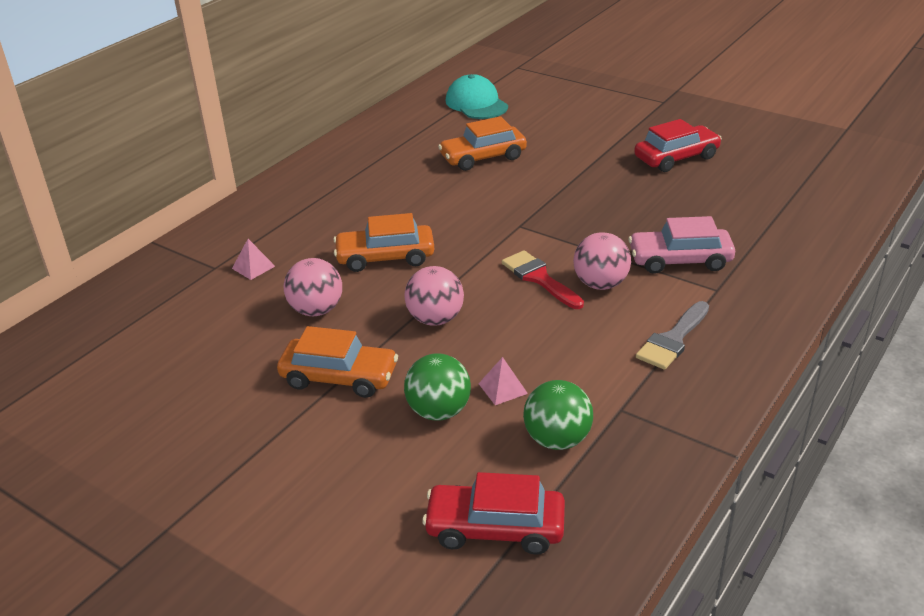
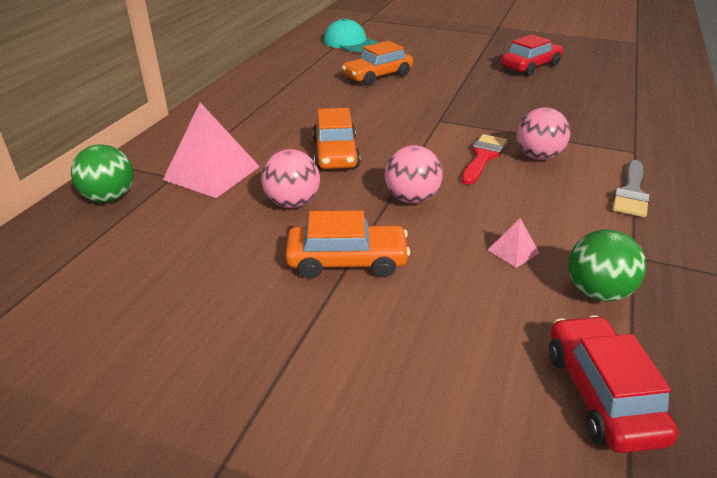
camera: 15 degrees left, 0 degrees up
(253, 267) = (211, 173): pink pyramid -> pink pyramid, size x2.24
(385, 257) = (335, 153): orange car -> orange car turned 75 degrees counterclockwise
(439, 411) = (466, 281): green ball -> green ball (110, 198)
(495, 528) = (601, 394): red car -> red car turned 90 degrees clockwise
(539, 278) = (483, 157): red brush -> red brush turned 75 degrees clockwise
(680, 260) = (588, 133): pink car -> none

